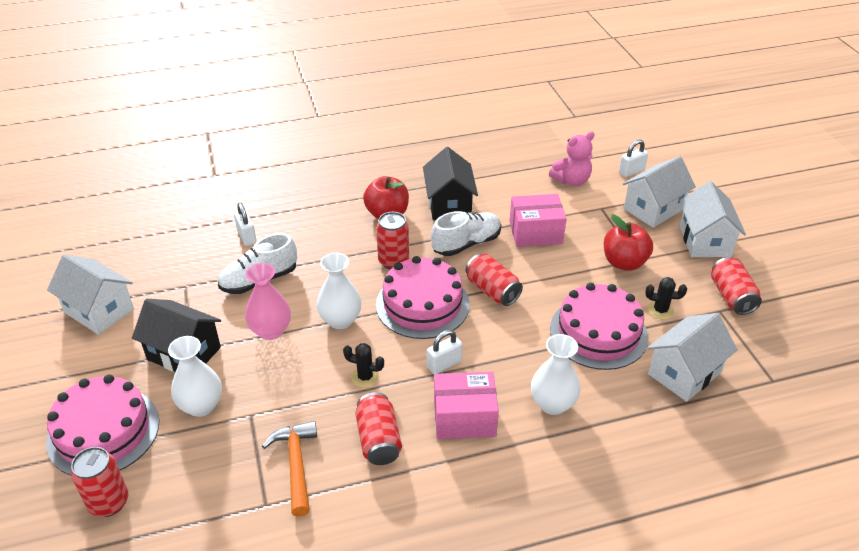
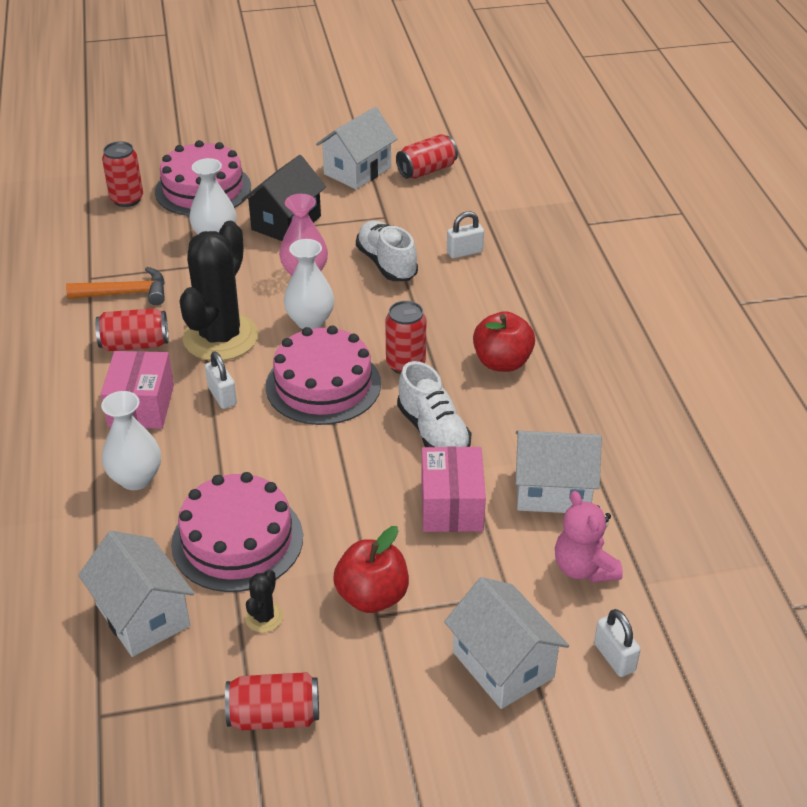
camera: 95 degrees right, 0 degrees up
(365, 377) = (220, 337): black cactus -> black cactus, size x2.47
(449, 204) = (522, 421): black house -> none
(492, 290) = (336, 447): red can -> red can (426, 170)
(705, 241) = (412, 717): white house -> white house (552, 491)

